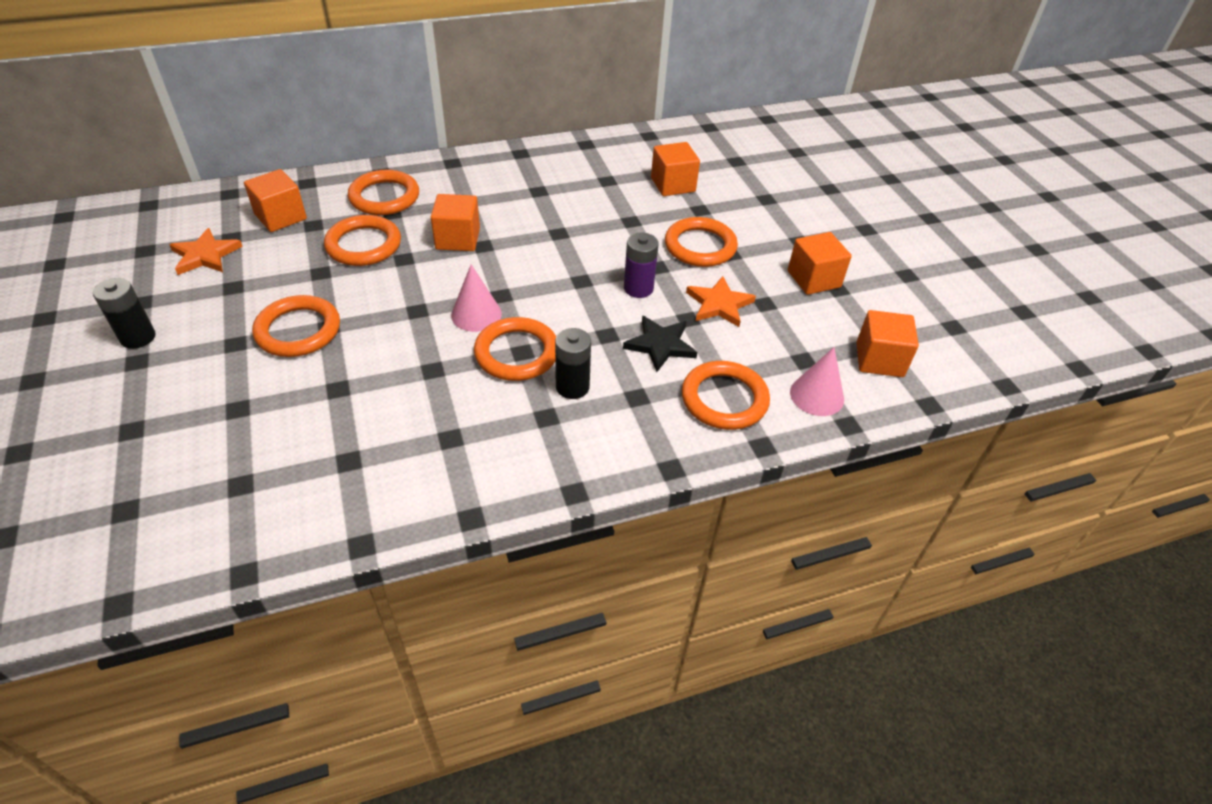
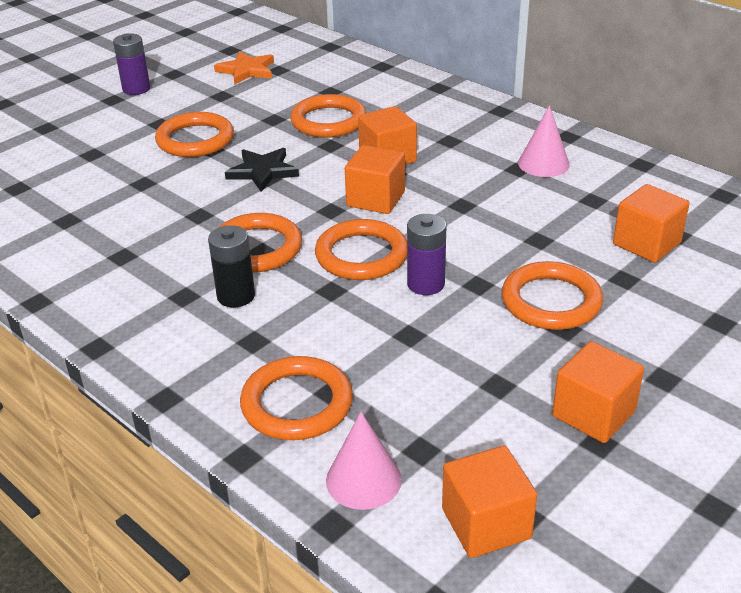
camera: 65 degrees right, 10 degrees down
(138, 337) = (136, 89): black battery -> purple battery
(281, 217) = (324, 75): orange cube -> orange cube (375, 199)
(384, 197) = (405, 103): orange ring -> orange ring (361, 255)
(476, 314) = (290, 207): pink cone -> pink cone (543, 163)
(660, 345) = (346, 330): black star -> black star (262, 171)
(719, 304) = (458, 349): orange star -> none

